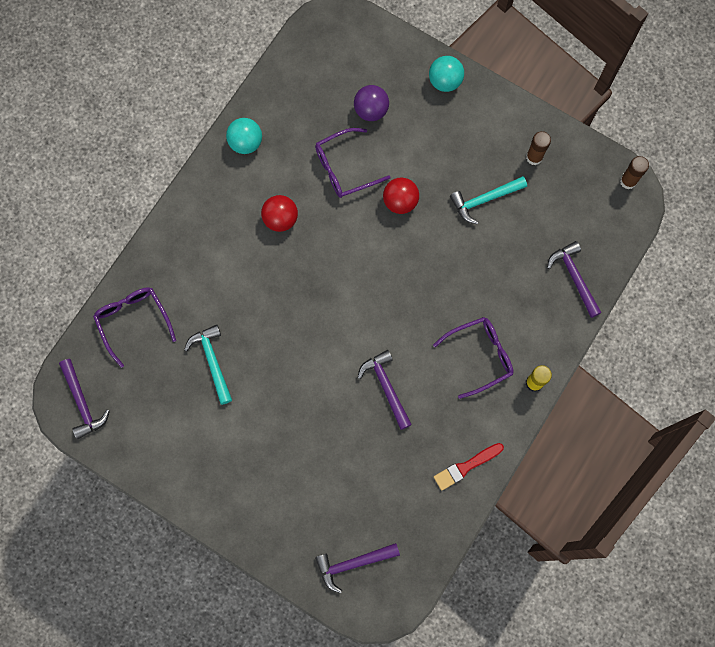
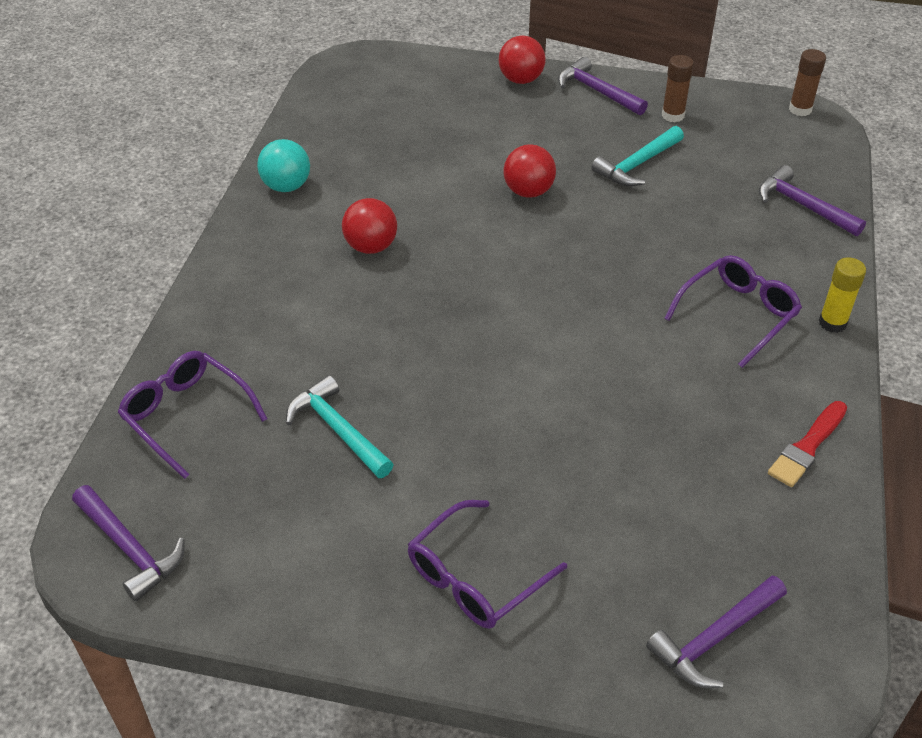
camera: 20 degrees left, 30 degrees down
(345, 168) = (436, 178): purple glasses -> purple glasses (476, 577)
(371, 110) = (442, 122): purple ball -> none
(386, 387) = (626, 386): purple hammer -> purple hammer (597, 91)
(445, 81) = (521, 80): turquoise ball -> red ball

